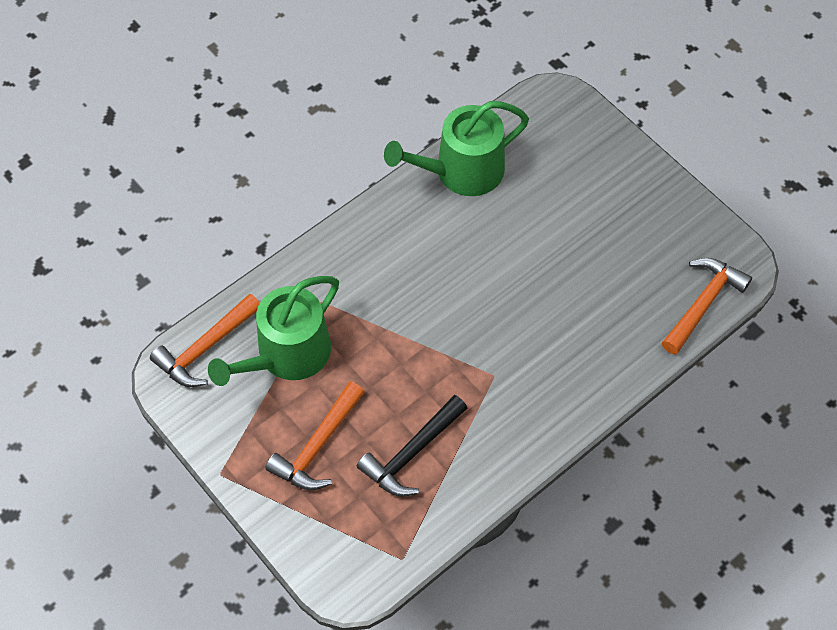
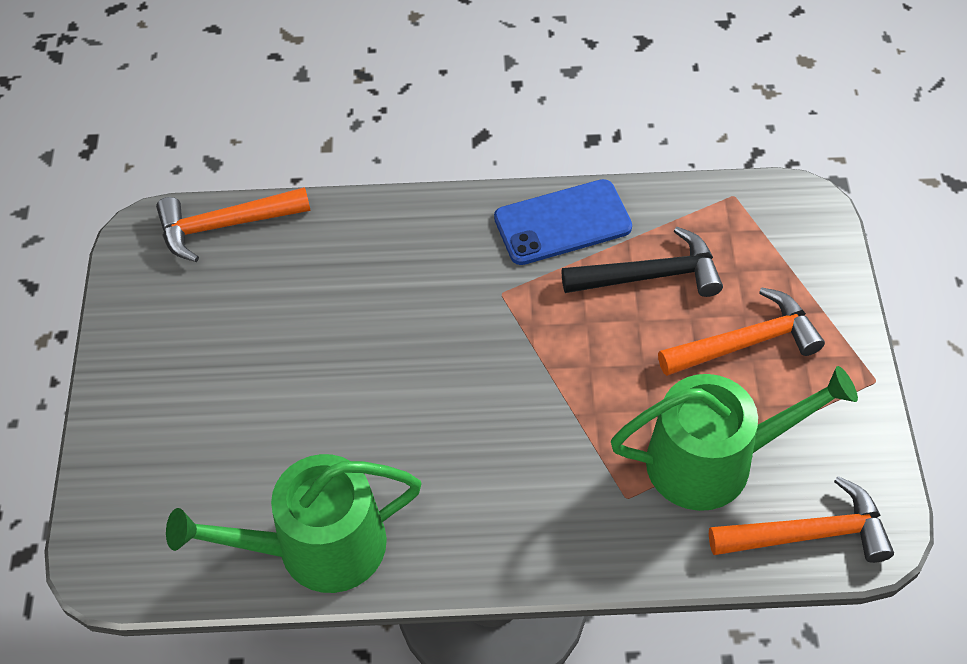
camera: 140 degrees left, 5 degrees down
(461, 171) = (317, 547): green watering can -> green watering can turned 150 degrees clockwise
(499, 453) = (562, 223): none -> blue phone

